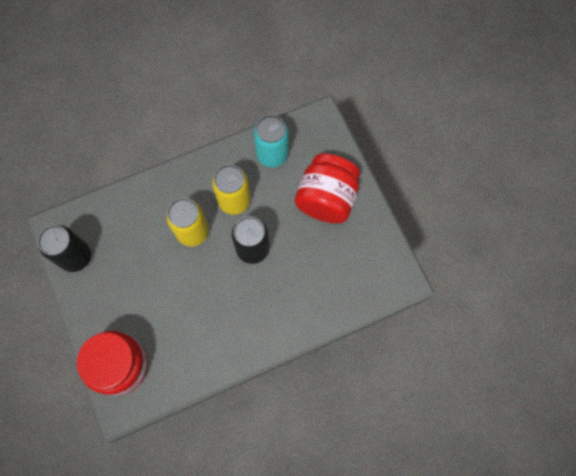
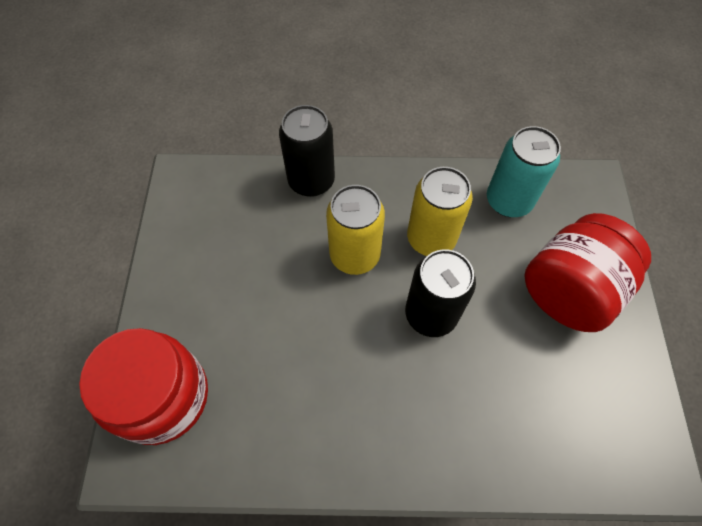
camera: 25 degrees right, 10 degrees down
(75, 257) = (186, 222): black can -> black can (311, 181)

